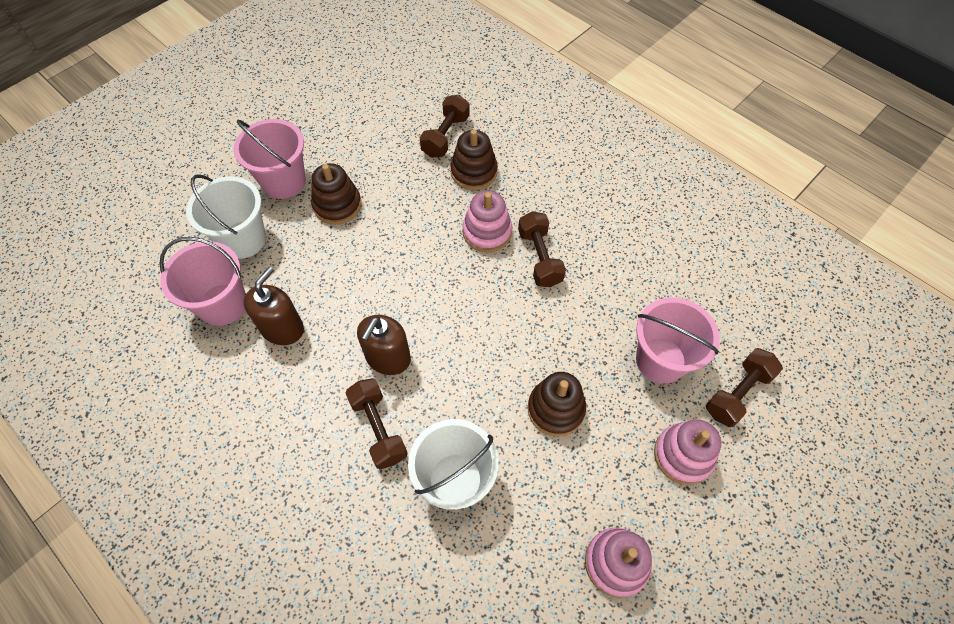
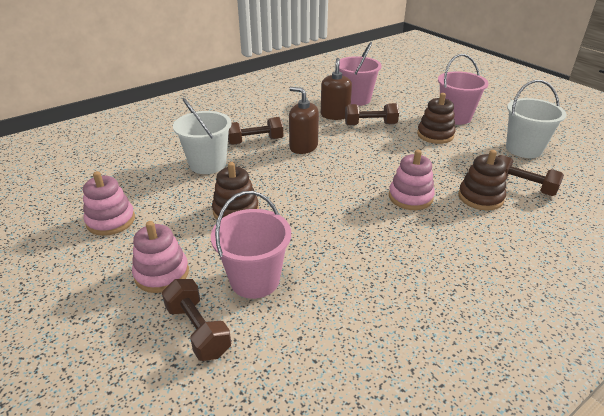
camera: 100 degrees right, 25 degrees down
(243, 239) = (404, 104): white bucket -> white bucket (523, 149)
(282, 328) = (335, 115): brown soap dispenser -> brown soap dispenser turned 120 degrees counterclockwise
(539, 258) = (381, 222): brown dumbbell -> brown dumbbell (370, 124)

